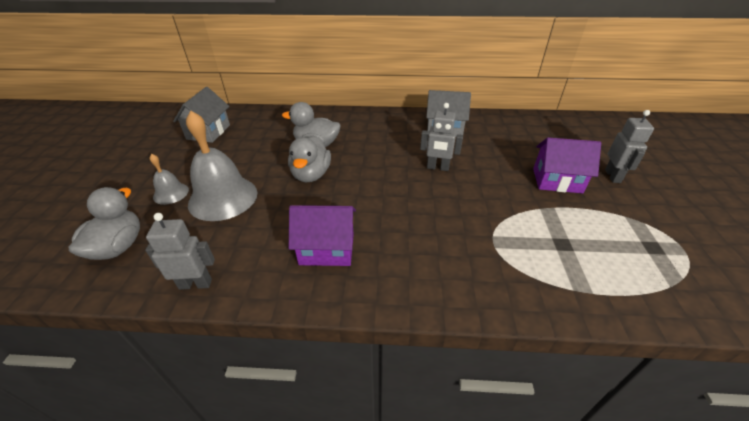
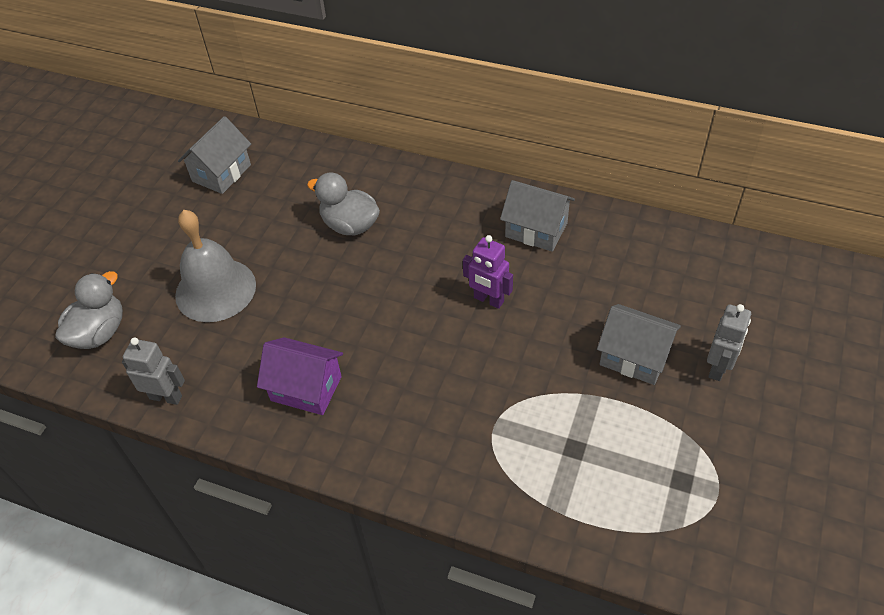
camera: 20 degrees right, 10 degrees up
(171, 193) = (161, 269): grey bell -> none
(311, 175) = (325, 276): grey duck -> none
(437, 168) = (488, 300): grey robot -> purple robot
(557, 180) = (634, 357): purple house -> grey house

